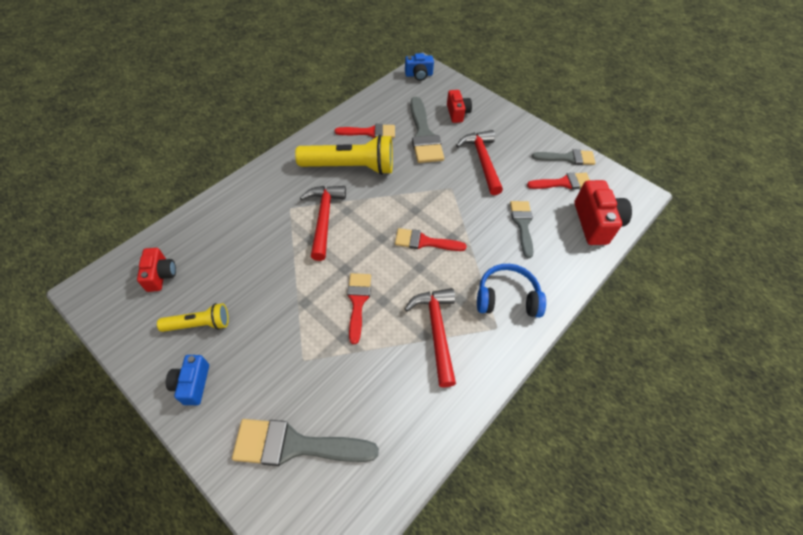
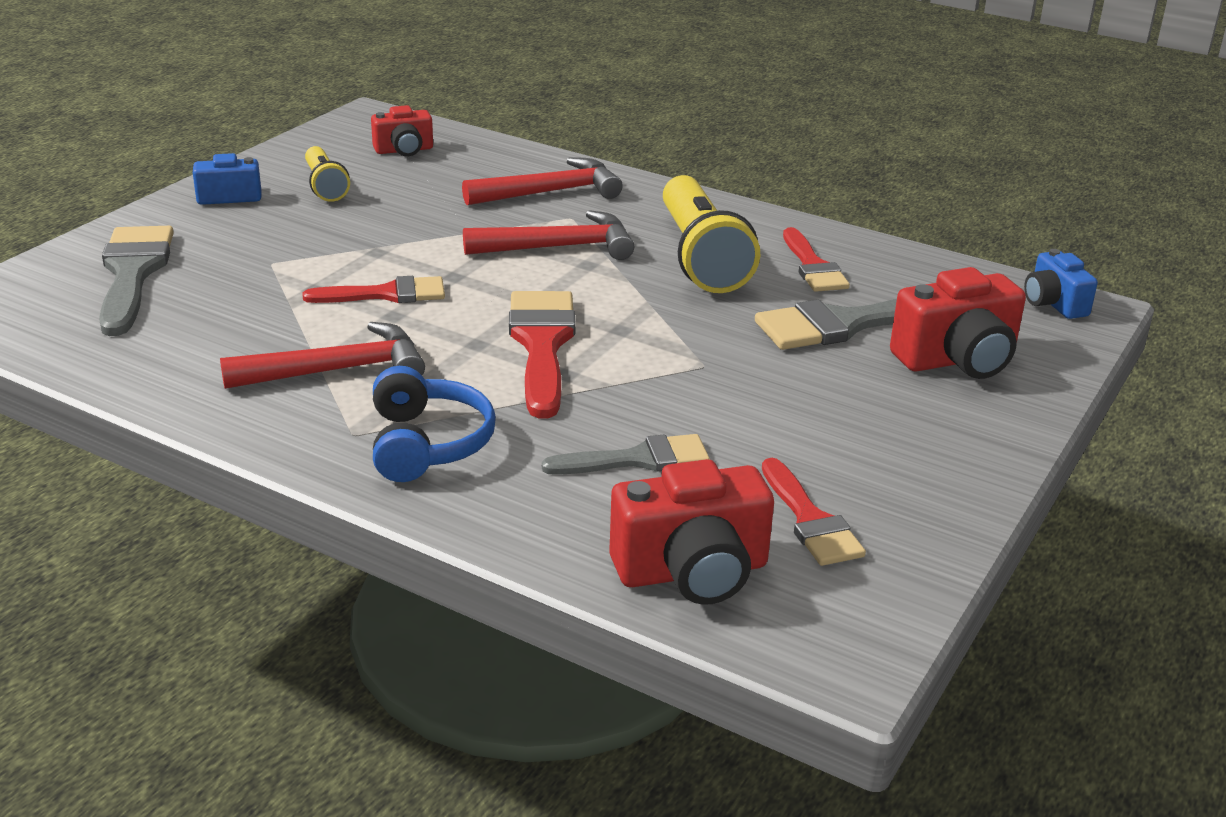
camera: 80 degrees right, 25 degrees down
(424, 242) = (542, 345): red brush -> red brush, size x1.55
(457, 113) = (957, 360): red camera -> red camera, size x1.64
(482, 161) = (814, 399): red hammer -> red hammer (550, 192)
(568, 158) = (911, 529): grey brush -> none

